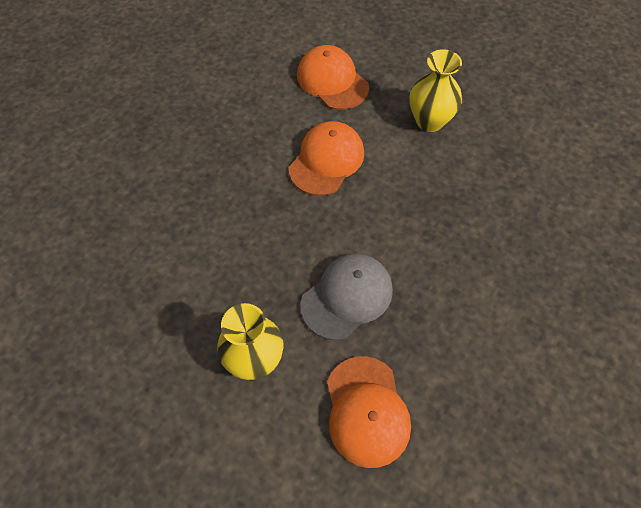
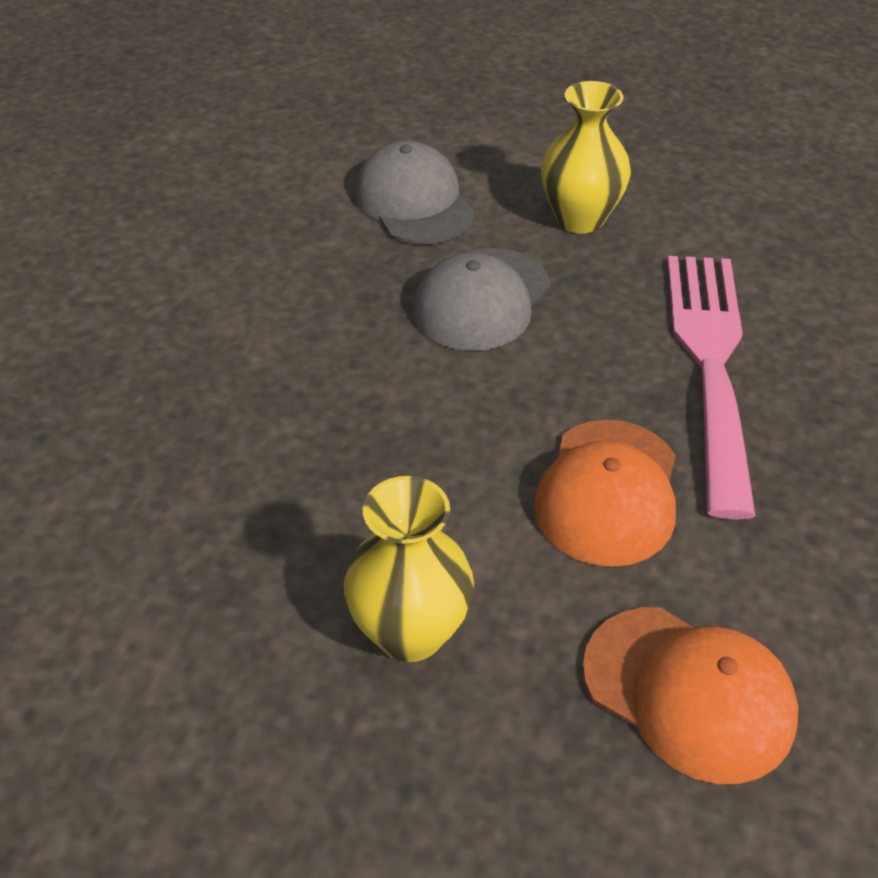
camera: 165 degrees right, 15 degrees down
(238, 220) = (710, 362): none -> pink fork
(366, 411) = (414, 202): orange cap -> grey cap

